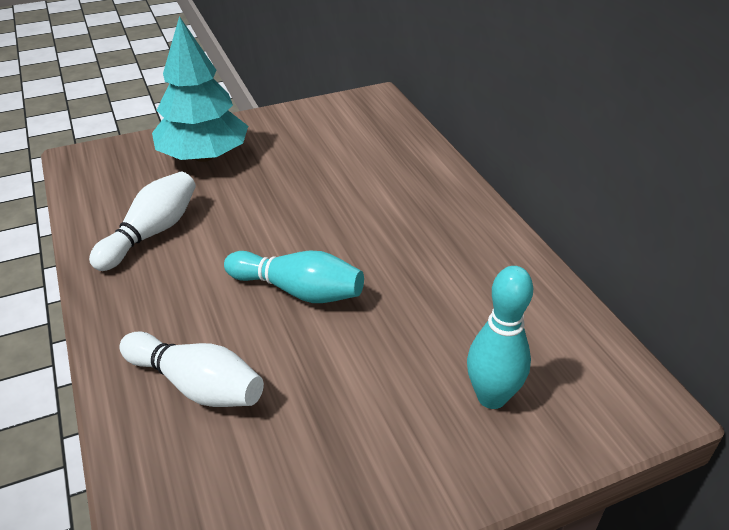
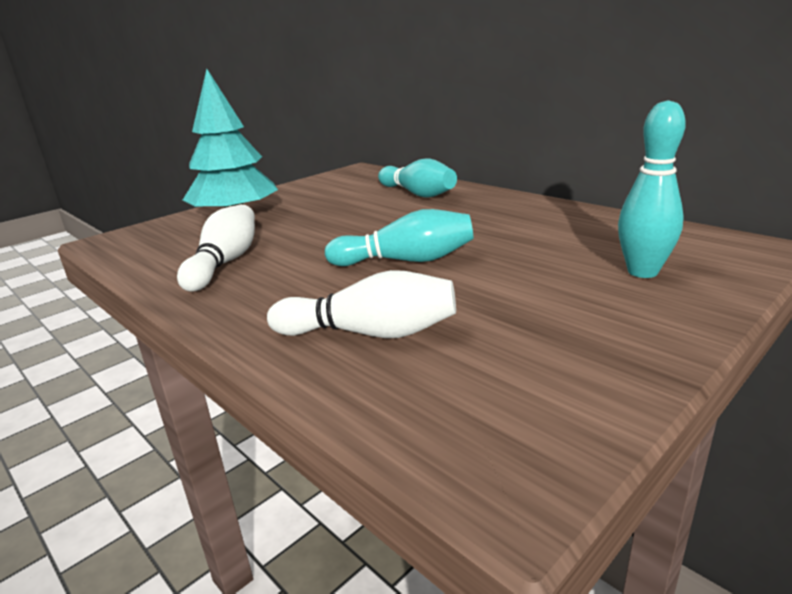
camera: 20 degrees left, 15 degrees down
(396, 172) = (417, 194): none -> turquoise bowling pin

